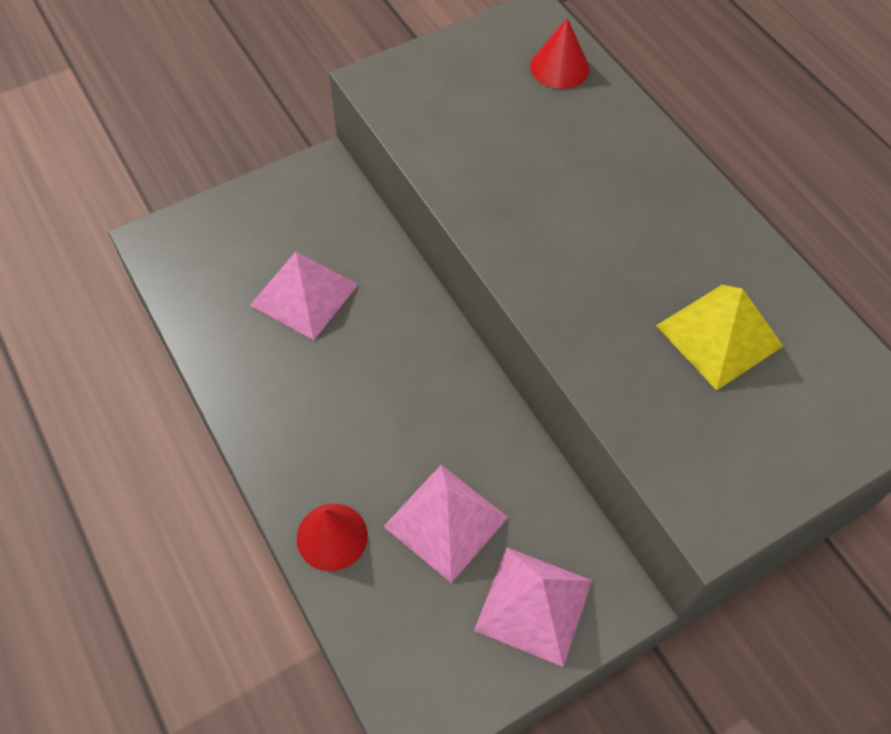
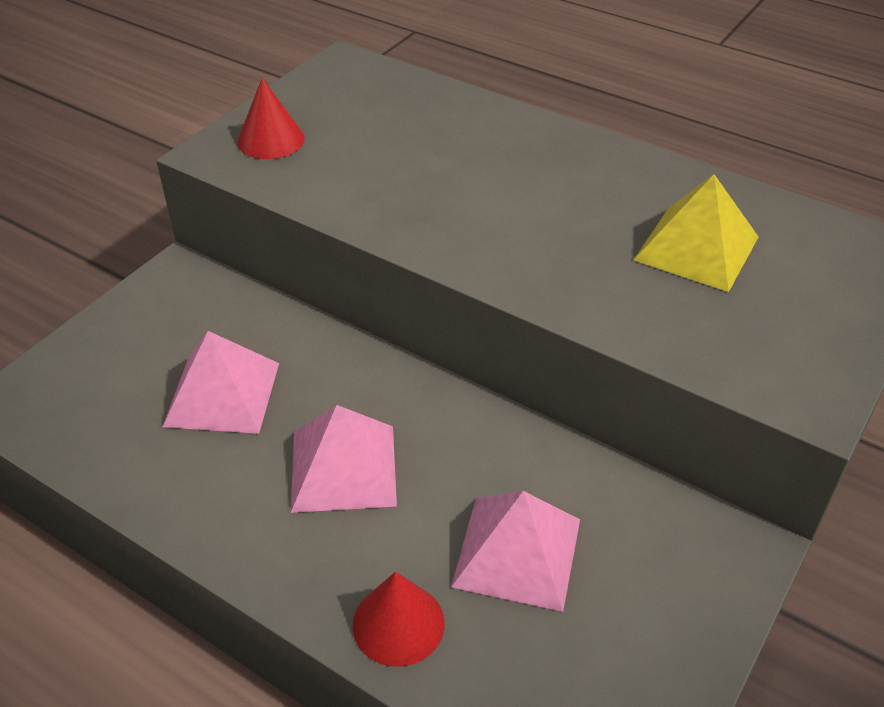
camera: 25 degrees left, 15 degrees down
(534, 605) = (664, 593): pink pyramid -> pink pyramid (344, 468)
(559, 67) = (394, 92): red cone -> red cone (271, 140)

